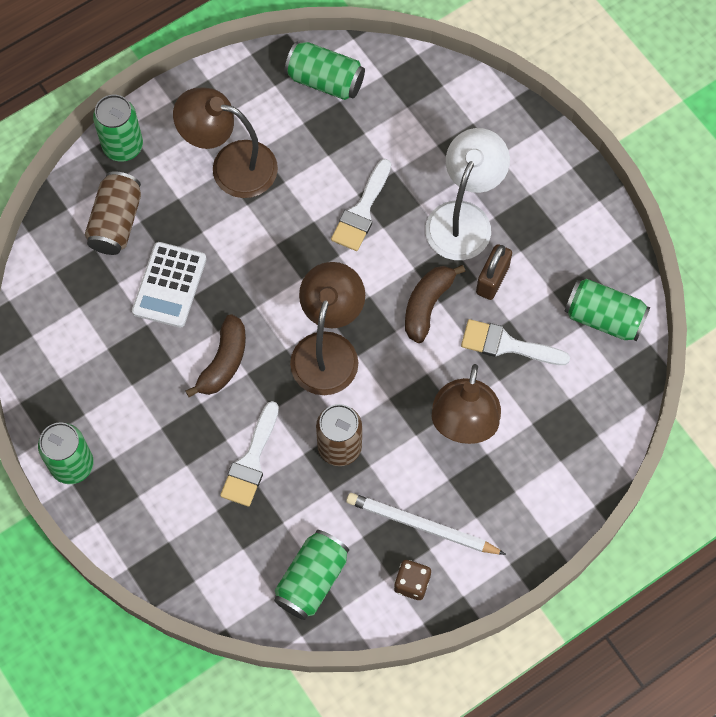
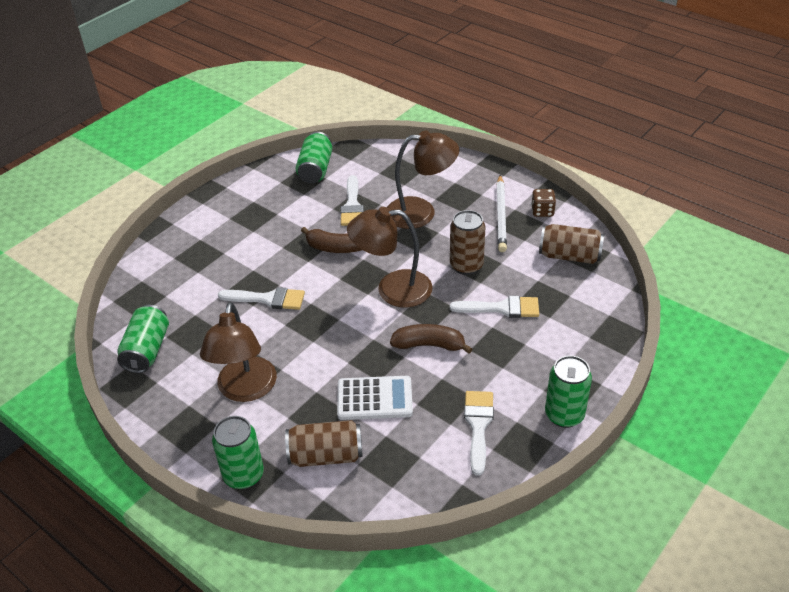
camera: 105 degrees left, 25 degrees down
(94, 374) = (478, 425): none -> white brush
(312, 580) = (569, 256): green can -> brown can
(464, 218) = (258, 245): white lamp -> none
(492, 280) = (304, 222): brown padlock -> none

